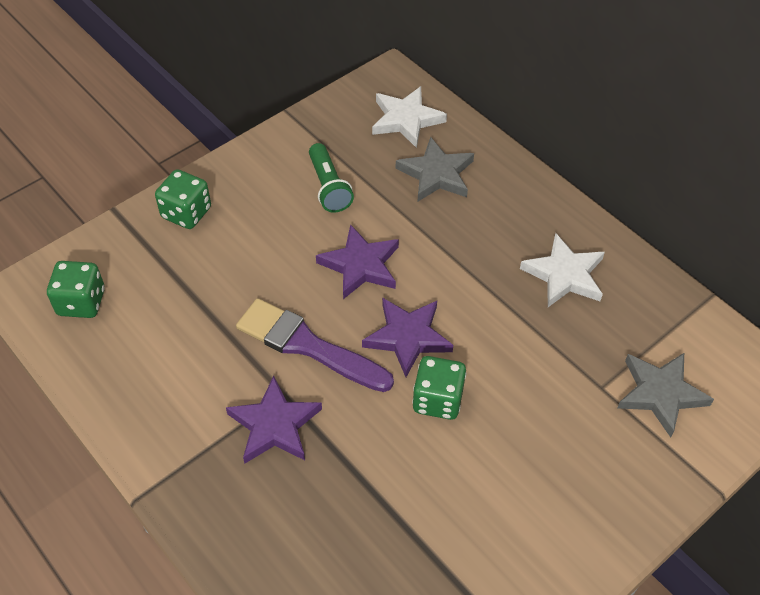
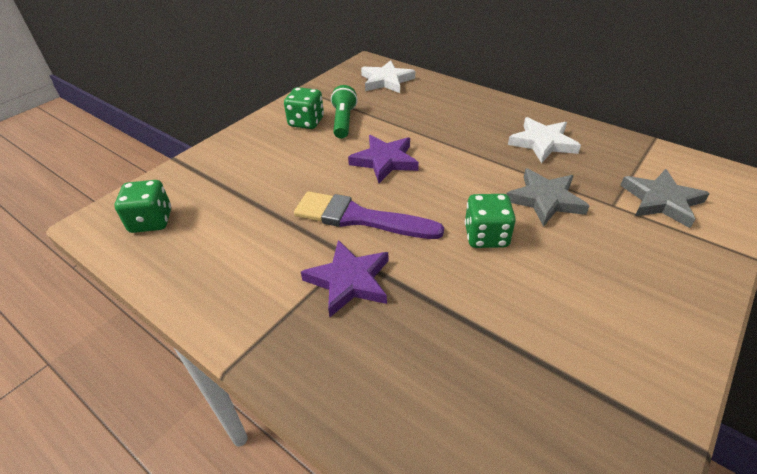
camera: 10 degrees left, 10 degrees down
(186, 213) = (234, 151): green dice -> green dice (306, 122)
(329, 187) = (343, 121): green flashlight -> green flashlight turned 150 degrees counterclockwise
(407, 337) = (441, 199): purple star -> none
(436, 174) = (420, 104): grey star -> grey star (545, 200)

